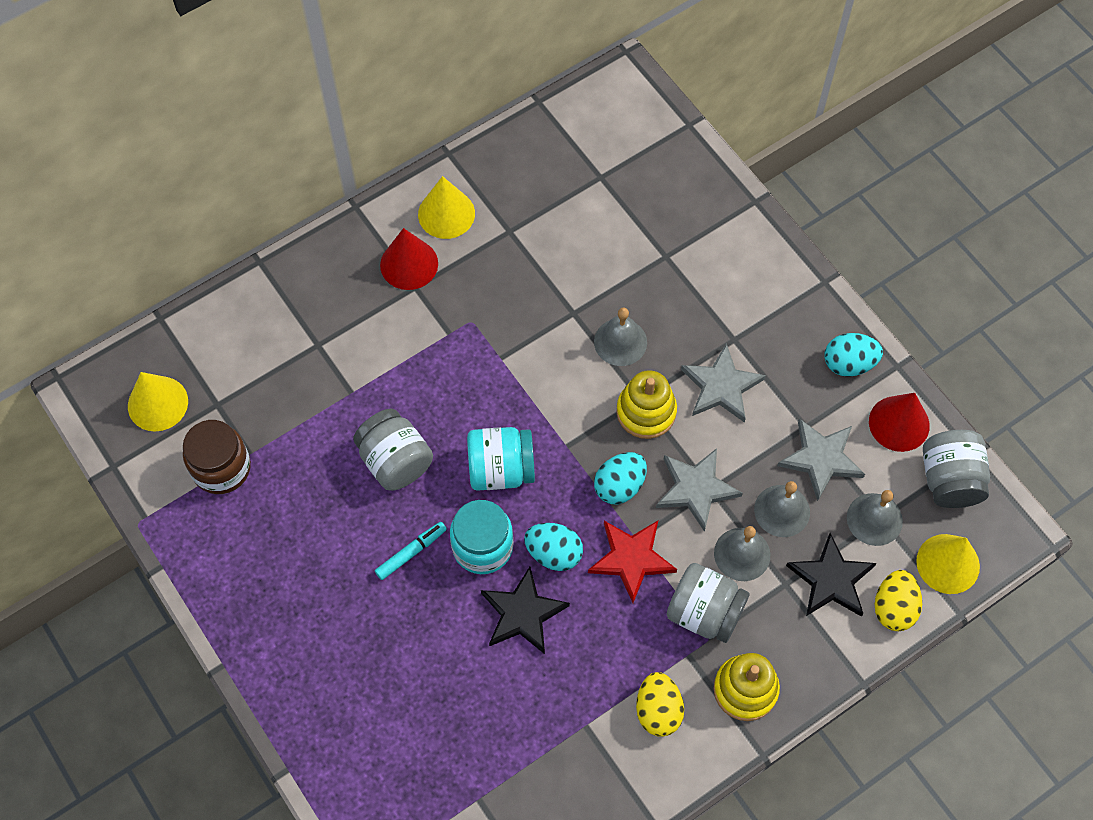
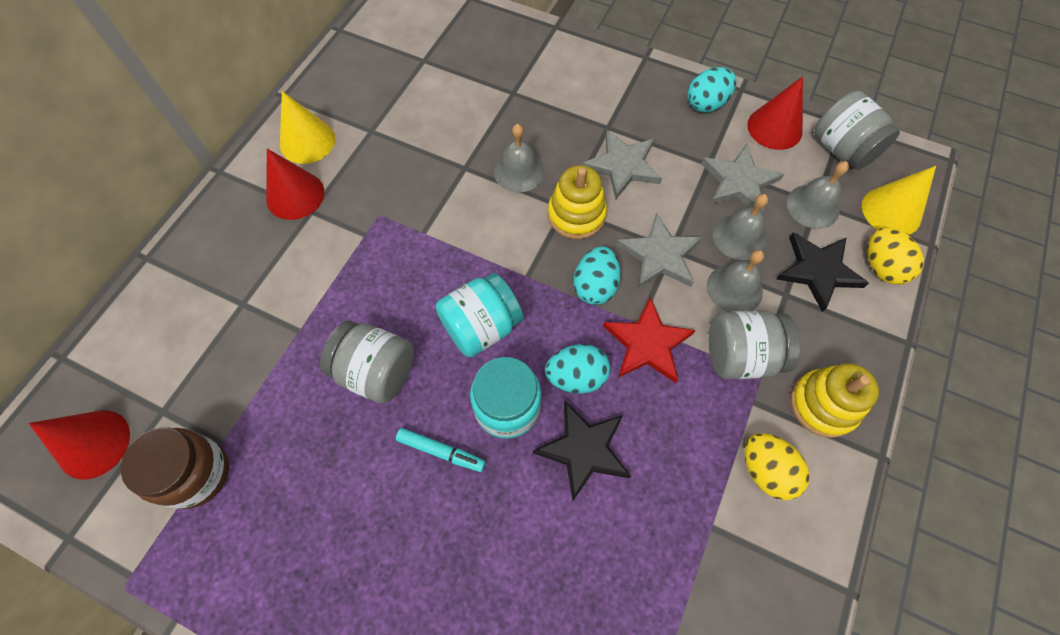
camera: 30 degrees left, 0 degrees up
(157, 403) = (94, 444): yellow cone -> red cone
(411, 552) = (441, 451): turquoise marker -> turquoise marker turned 90 degrees clockwise

